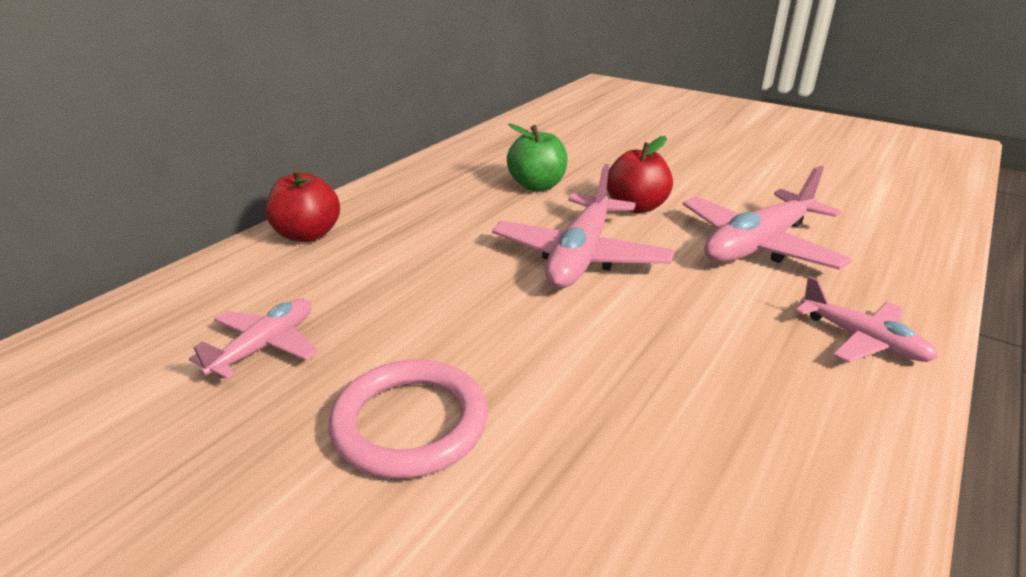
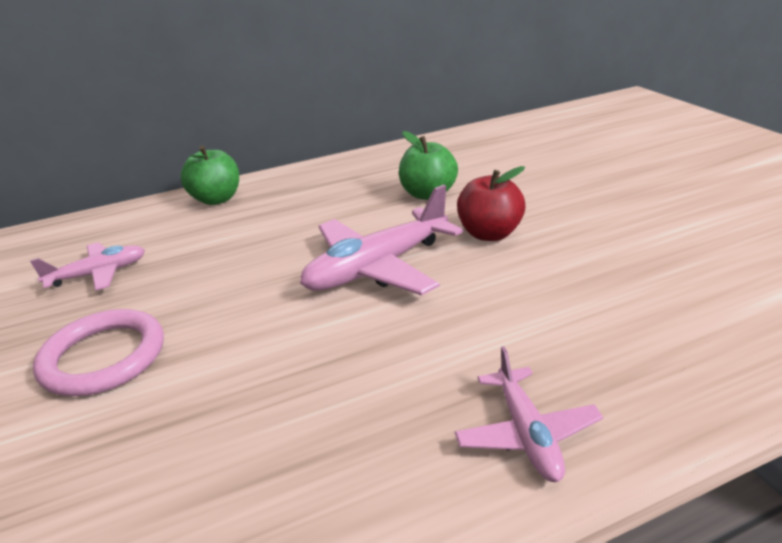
camera: 35 degrees right, 0 degrees up
(307, 235) = (216, 199): red apple -> green apple
(758, 245) = (558, 303): pink plane -> none

